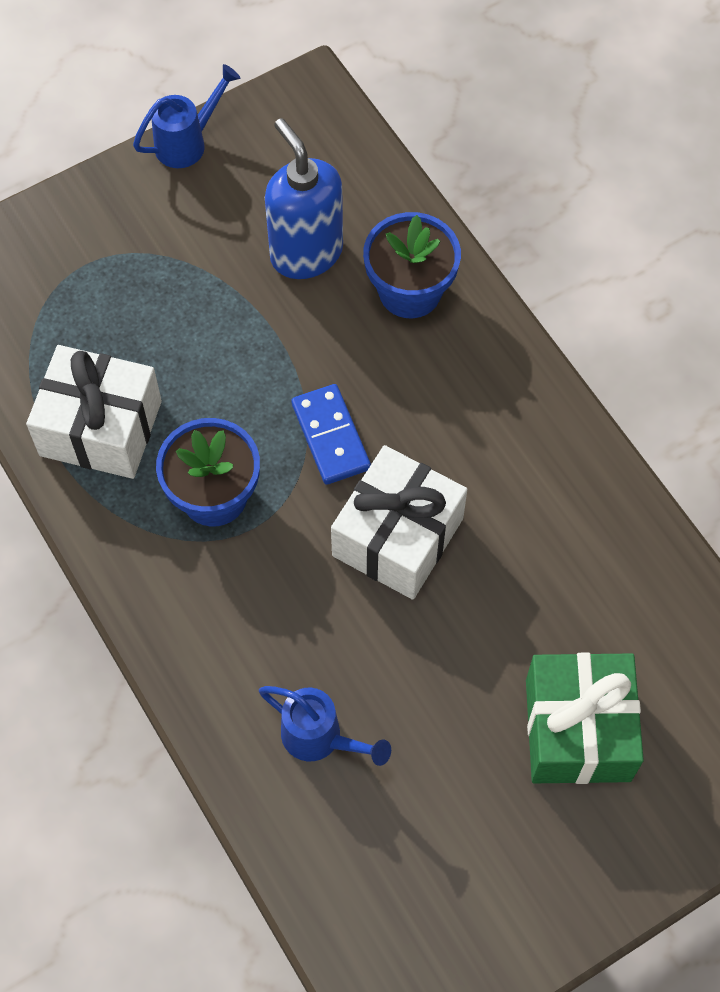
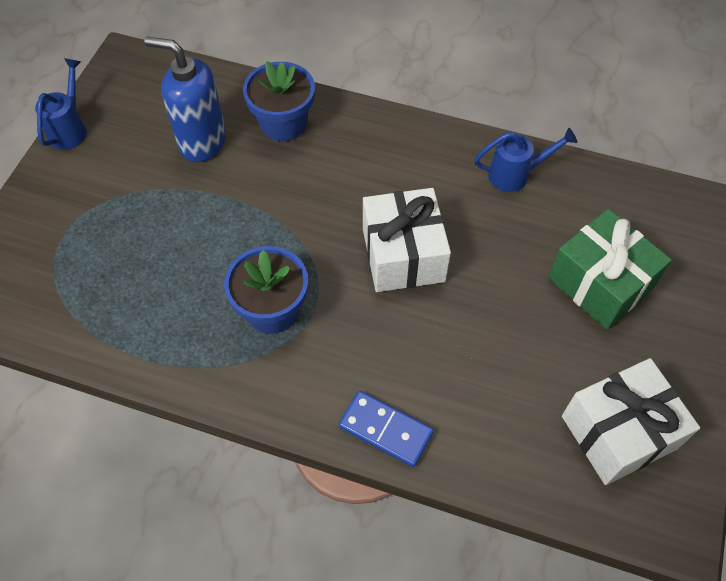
camera: 40 degrees left, 5 degrees down
(100, 428) = (160, 323): white gift -> white gift (618, 432)
(320, 739) = (470, 400): blue watering can -> blue watering can (516, 175)
(330, 436) = (311, 228): blue domino -> blue domino (385, 430)

